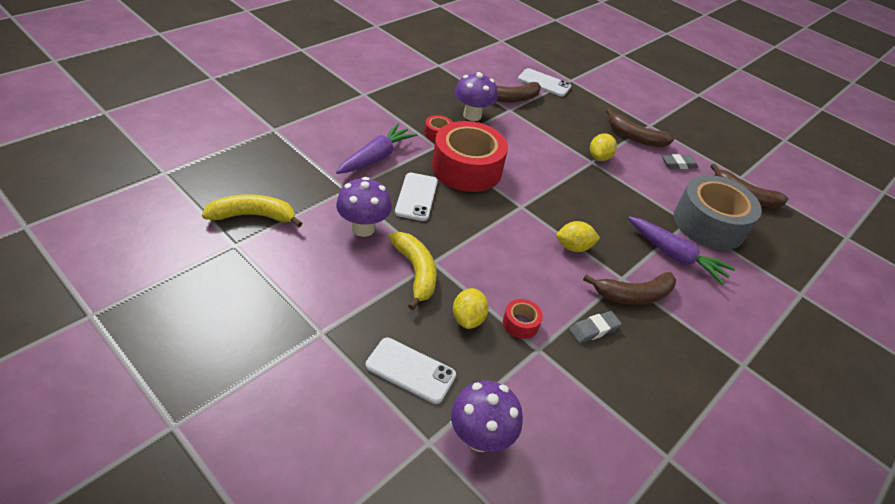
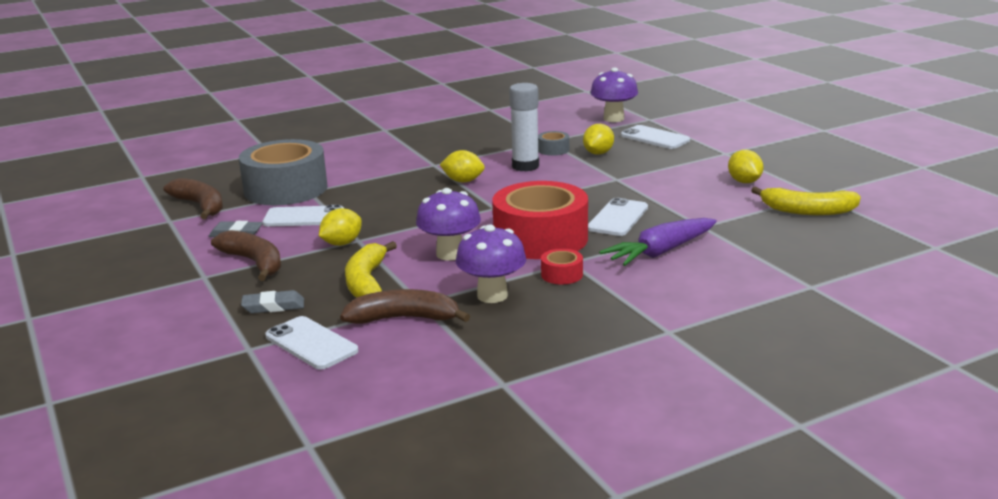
camera: 155 degrees left, 20 degrees down
(305, 264) = (744, 182): none -> yellow lemon
(363, 228) = (685, 199): purple mushroom -> purple mushroom (450, 254)
(415, 272) = (636, 174): yellow banana -> yellow banana (367, 282)
(520, 323) = (553, 150): red tape -> grey tape
(532, 281) = (525, 166): none -> white glue stick
(594, 329) = (491, 145): grey eraser -> grey eraser (273, 306)
(633, 295) = (434, 157): brown banana -> none
(654, 185) = (304, 217): none -> white phone
(675, 256) = (360, 173): purple carrot -> none

